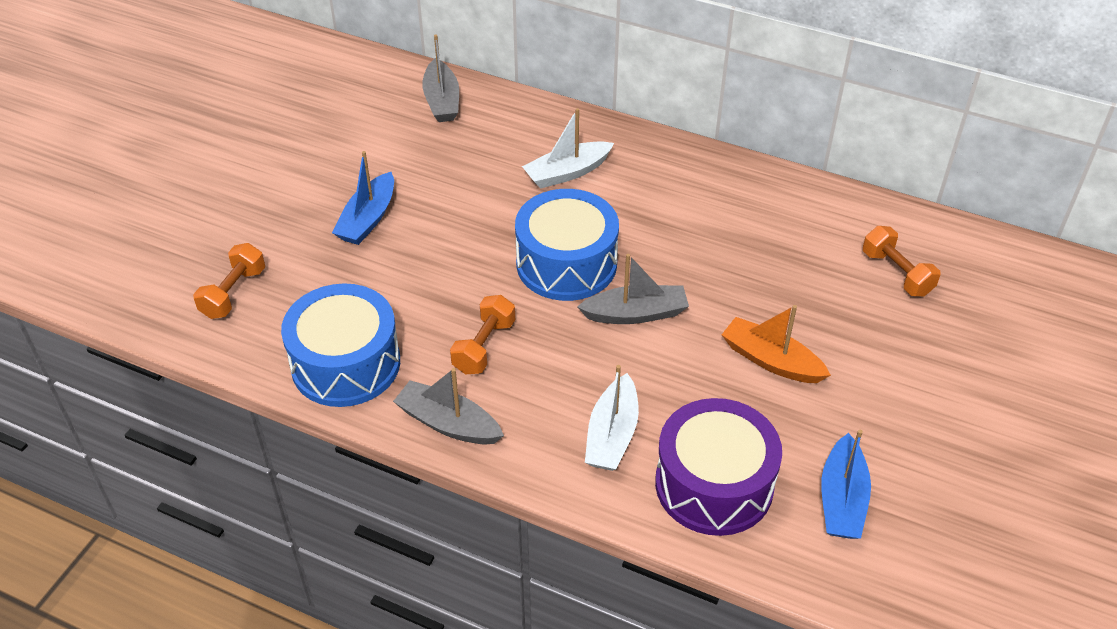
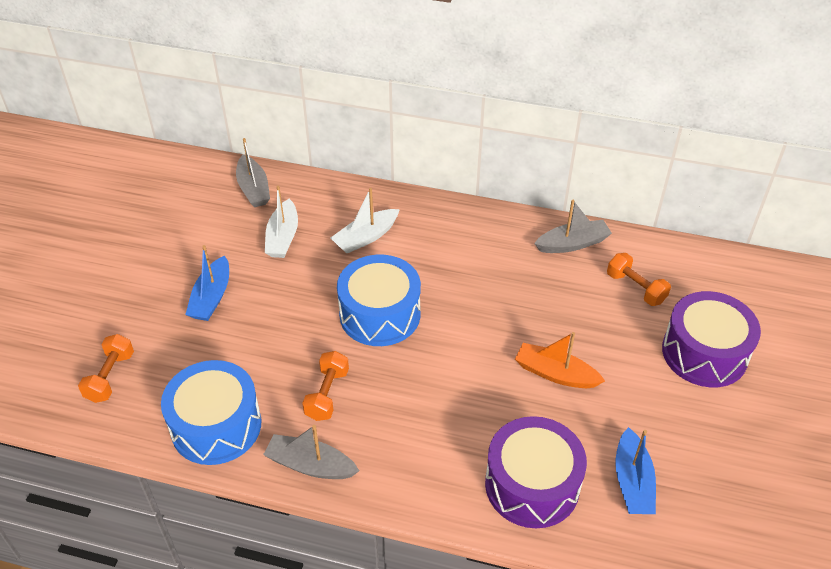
camera: 10 degrees left, 0 degrees up
(612, 435) = (444, 455): white boat -> white boat (283, 237)
(635, 314) = (443, 349): grey boat -> grey boat (572, 244)
(970, 361) = (704, 353): none -> purple drum

